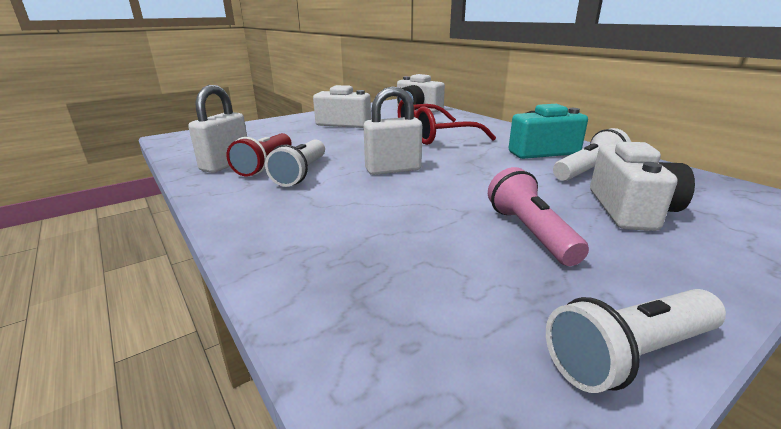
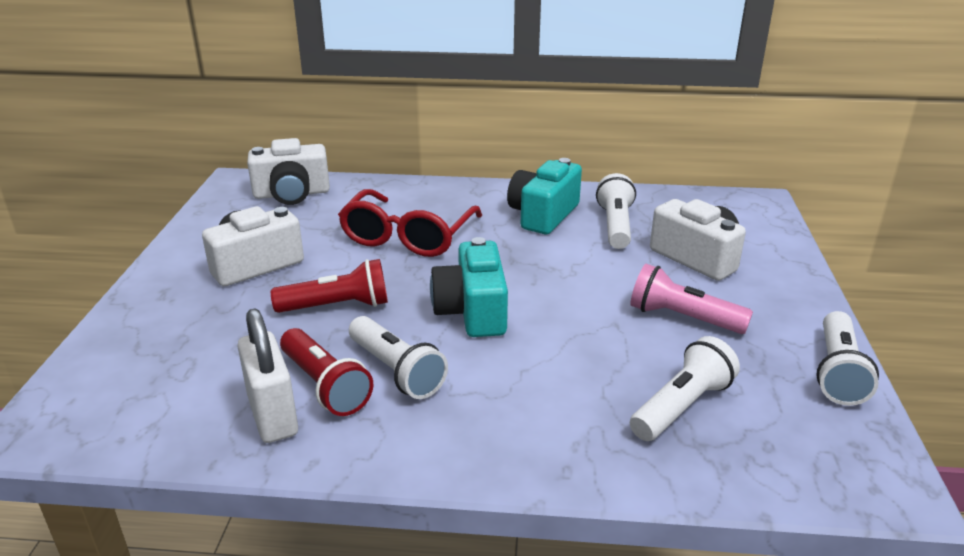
camera: 50 degrees left, 5 degrees up
(339, 145) = (338, 306): none -> red flashlight
(393, 170) = (472, 311): white padlock -> turquoise camera
(403, 273) = (682, 406): none -> white flashlight

